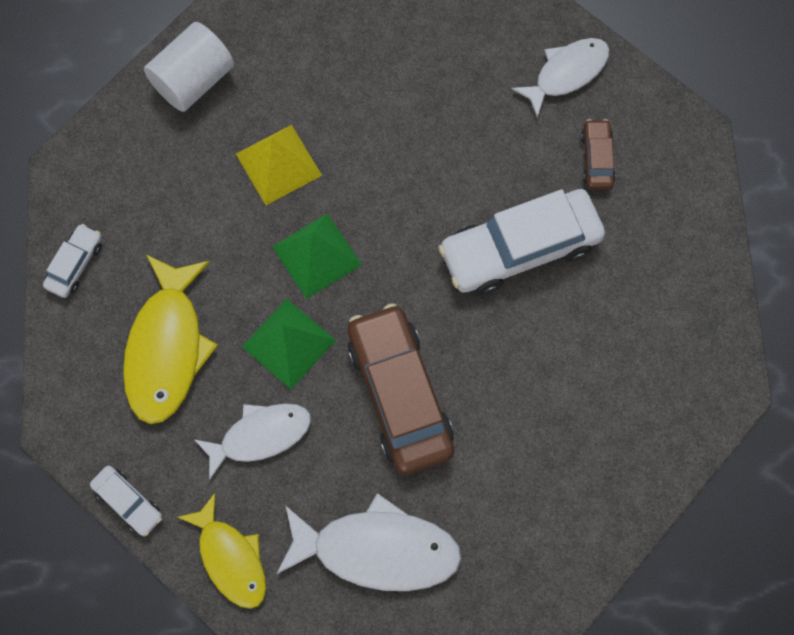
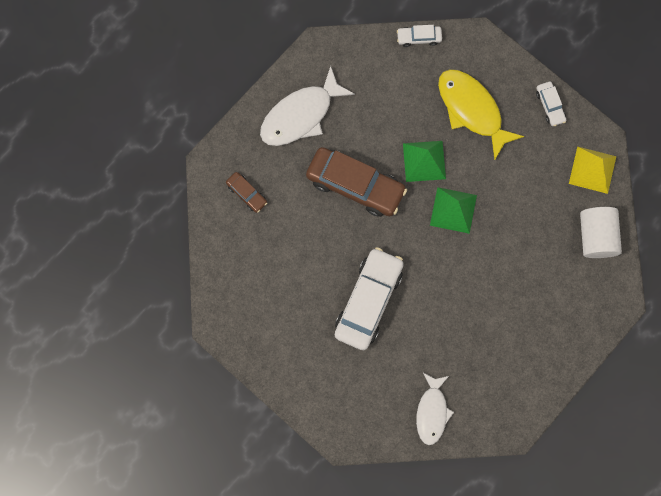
camera: 135 degrees right, 5 degrees up
(231, 558) = (355, 56): yellow fish -> none
(260, 435) = (395, 113): white fish -> none
(278, 164) = (514, 234): yellow pyramid -> yellow pyramid (592, 169)
(596, 159) = (376, 380): brown car -> brown car (247, 193)

